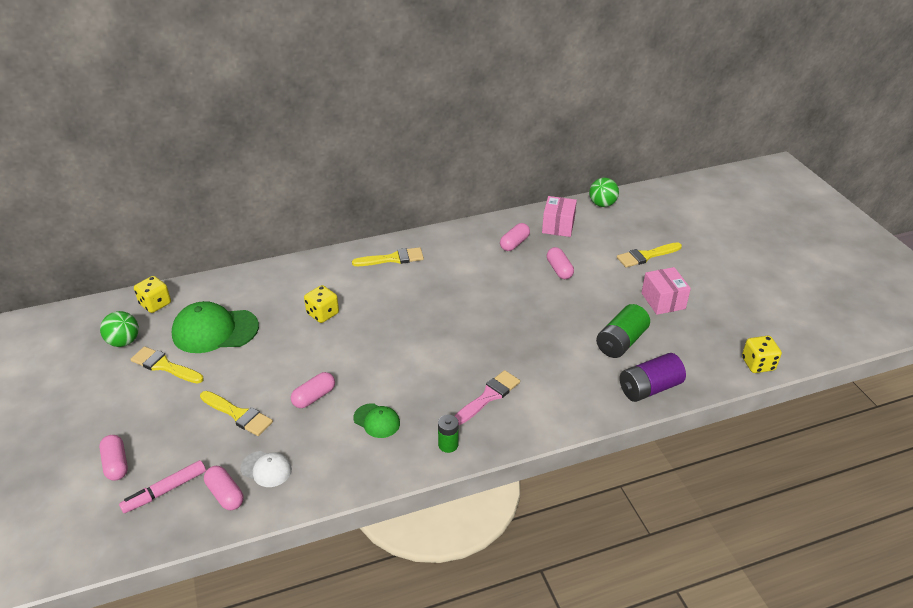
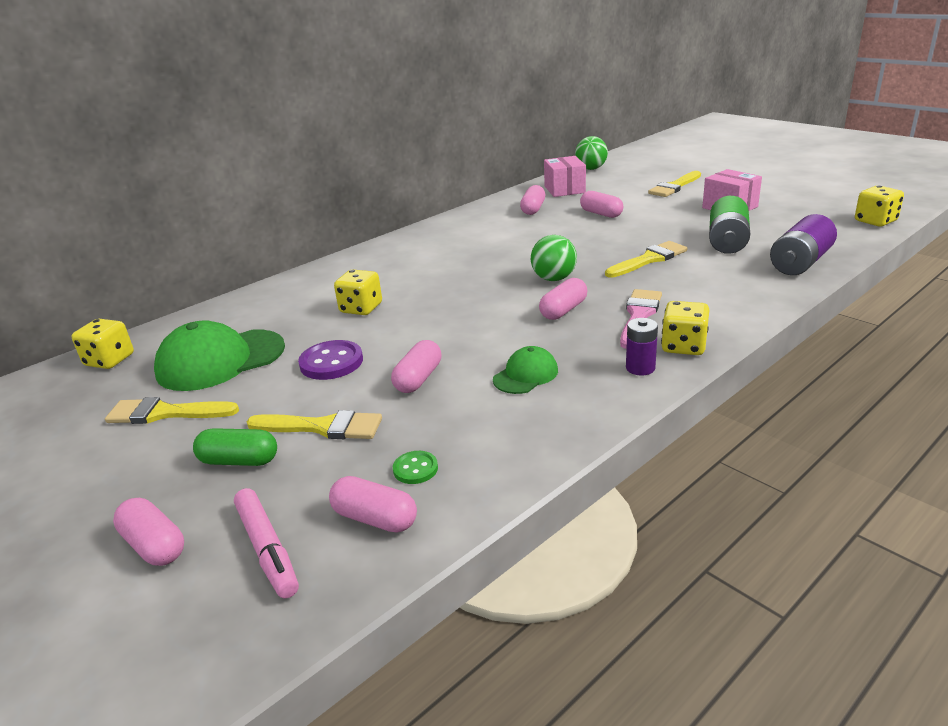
camera: 20 degrees left, 10 degrees down
(124, 342) = (81, 408): green ball -> green ball (554, 279)
(165, 491) = (267, 549): pink marker -> pink marker turned 60 degrees counterclockwise
(183, 422) = (239, 461): none -> green capsule
(266, 469) = (415, 469): white cap -> green button
(274, 360) = (331, 362): none -> purple button
(377, 421) = (526, 375): green cap -> green cap turned 60 degrees counterclockwise
(393, 259) = (407, 249): yellow brush -> yellow brush (649, 259)
(445, 370) = (563, 310): none -> pink capsule
(448, 445) = (640, 368): green battery -> purple battery
(491, 437) = (683, 346): none -> yellow dice

